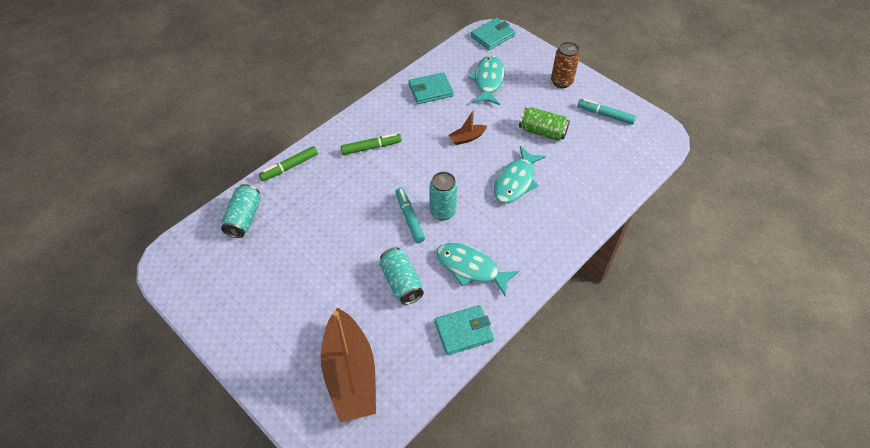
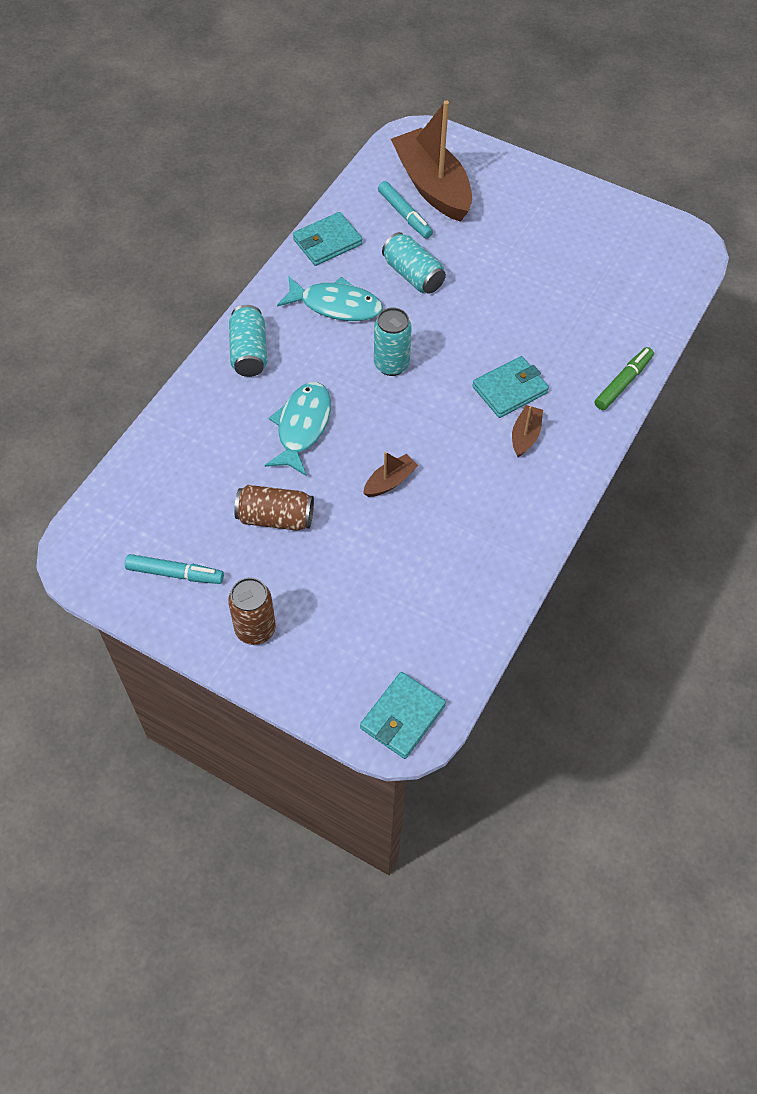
camera: 165 degrees right, 5 degrees up
(244, 218) = (637, 307): turquoise can -> turquoise can (249, 352)
(371, 147) = (525, 436): green marker -> brown boat
(409, 218) = (431, 348): turquoise marker -> turquoise marker (404, 215)
(430, 90) = (476, 559): turquoise wallet -> turquoise wallet (510, 389)
(488, 80) = (384, 602): turquoise fish -> none
(542, 132) = (275, 518): green can -> brown can

